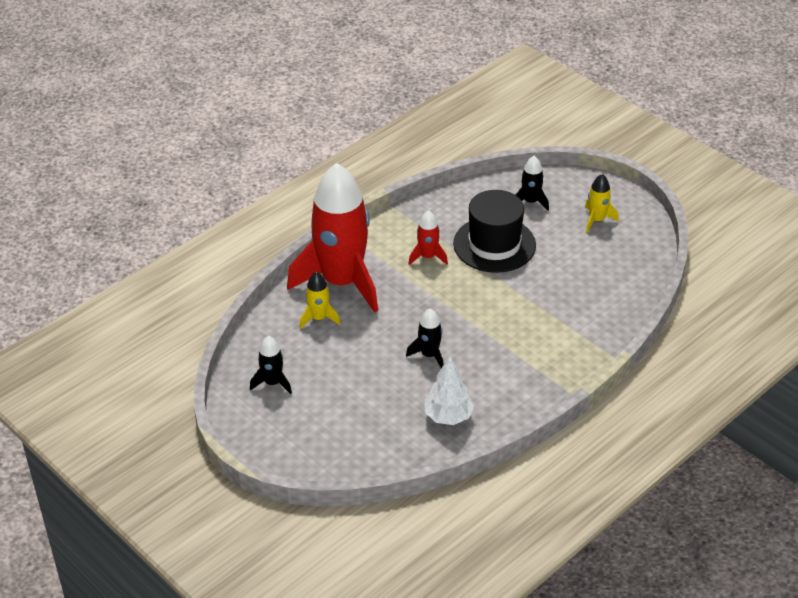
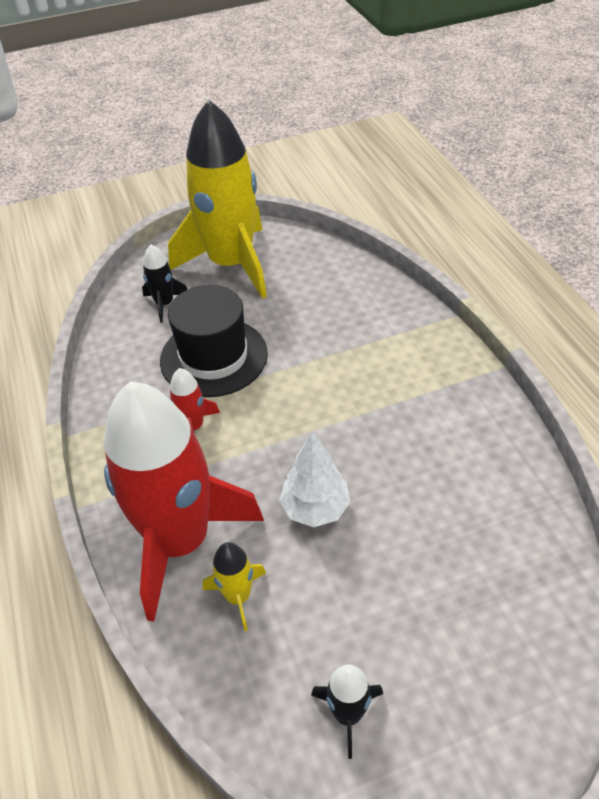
camera: 65 degrees left, 5 degrees up
(429, 355) = (374, 484): black rocket -> none
(448, 417) = (496, 501): white tree -> white tree (315, 508)
(597, 220) = (231, 264): yellow rocket -> yellow rocket, size x2.44

